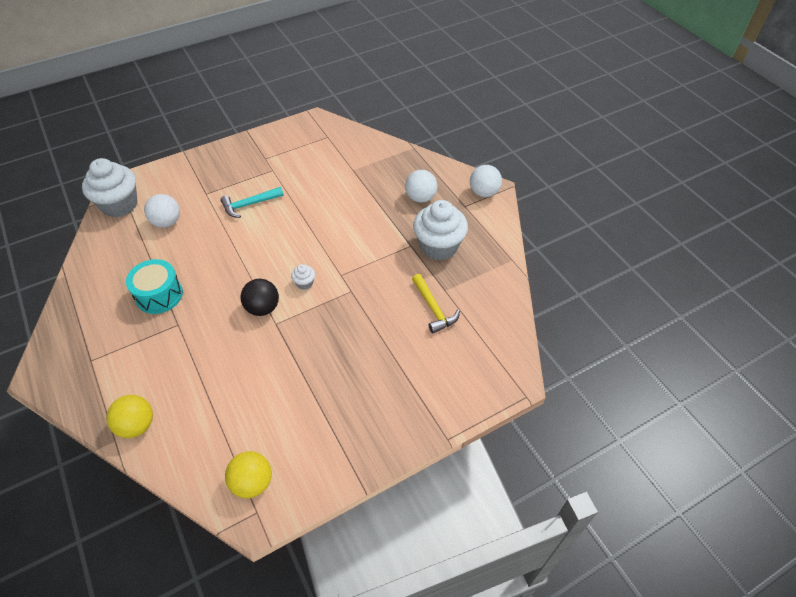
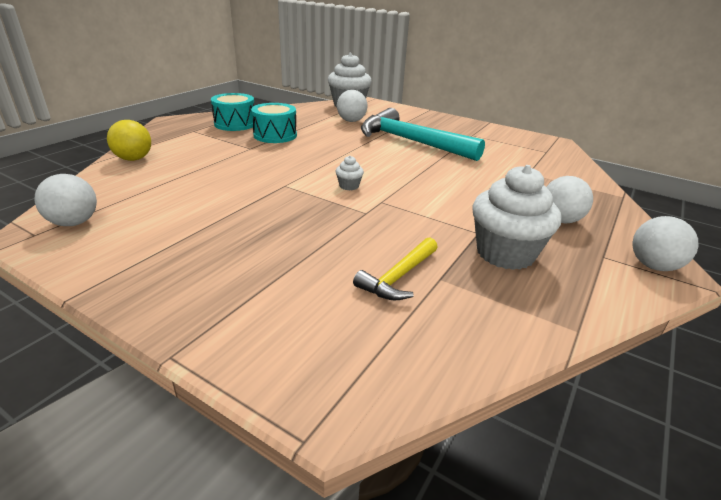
camera: 60 degrees right, 20 degrees down
(99, 318) = (235, 124): none -> turquoise drum
(249, 205) = (411, 141): turquoise hammer -> turquoise hammer, size x1.99
(252, 482) = (74, 223): yellow ball -> white ball
(263, 308) = (298, 175): black ball -> none

